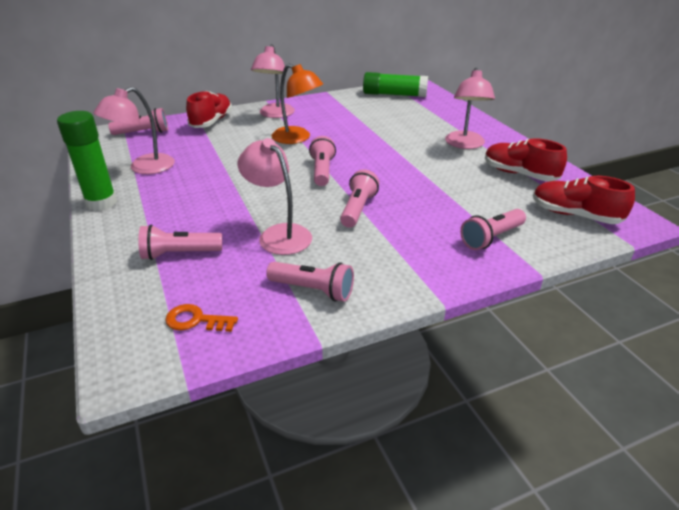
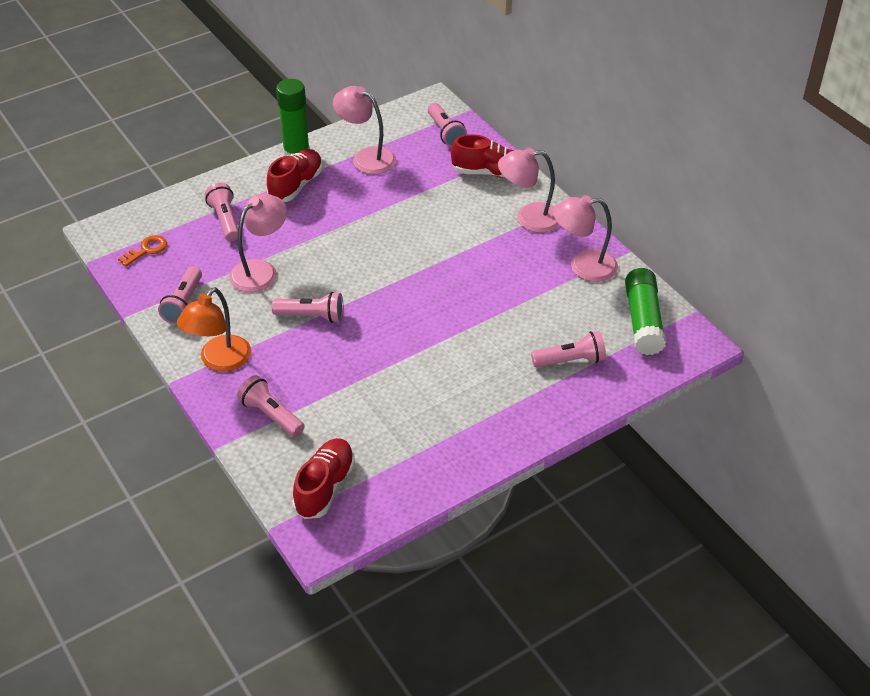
camera: 80 degrees right, 10 degrees up
(196, 320) = (146, 250): orange key -> orange key turned 45 degrees clockwise
(297, 138) = (464, 248): orange lamp -> orange lamp (219, 361)
(322, 171) = (386, 280): pink flashlight -> pink flashlight (570, 360)
(465, 144) = (486, 398): pink lamp -> pink lamp (583, 266)
(519, 174) = (414, 447): red shoe -> red shoe (296, 185)

